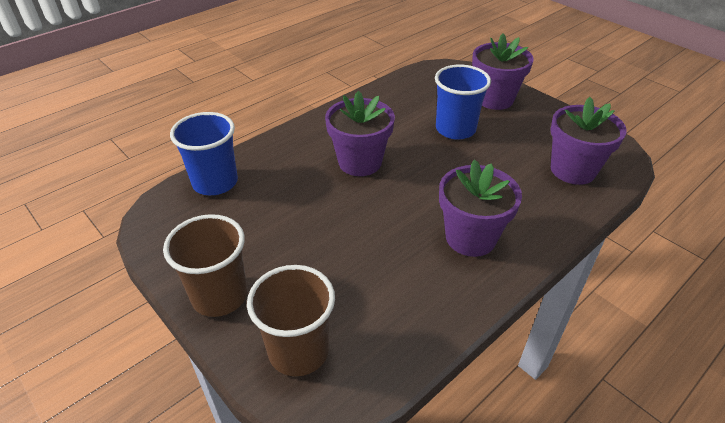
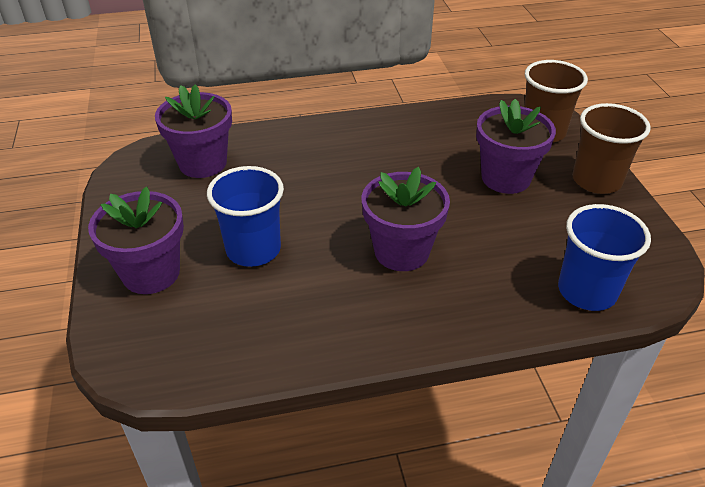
camera: 150 degrees left, 0 degrees up
(470, 238) = (361, 148): purple flower pot -> purple flower pot (505, 178)

